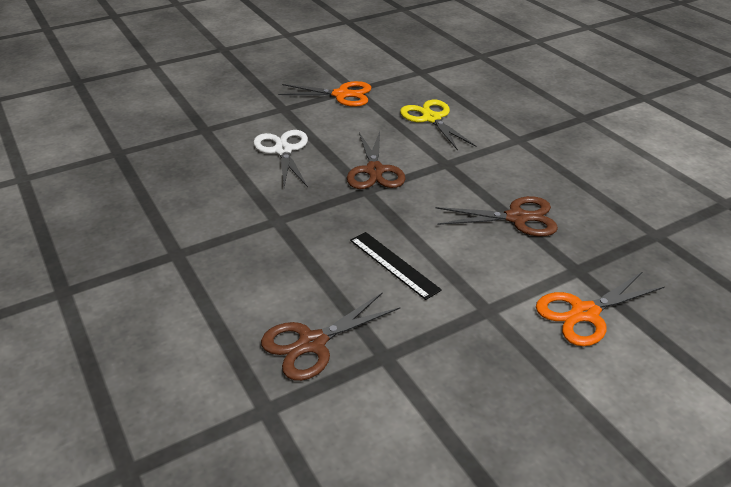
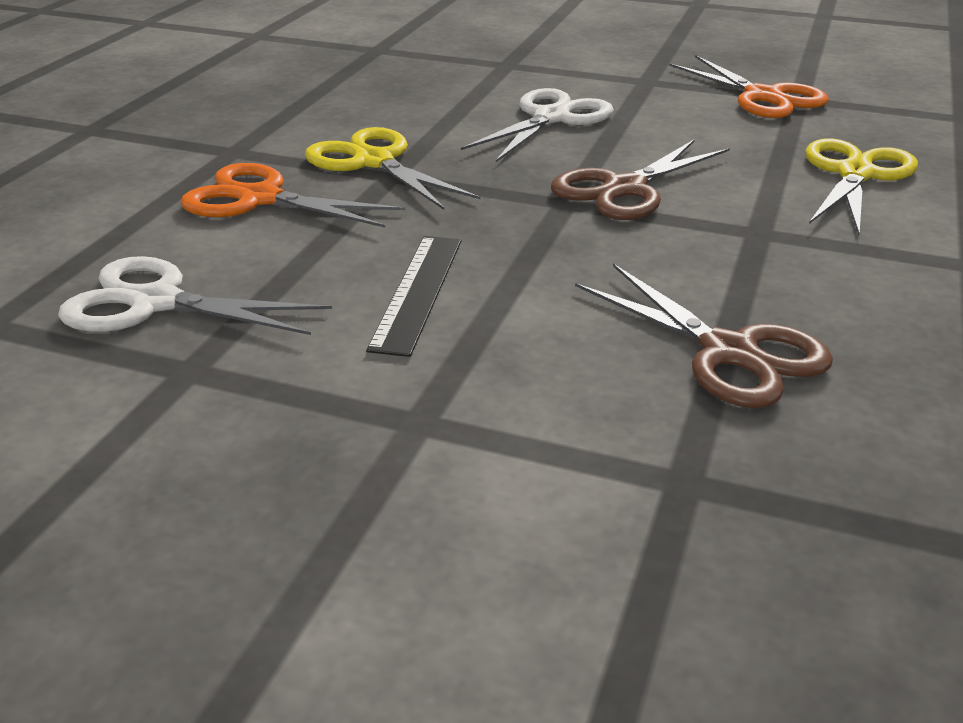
camera: 50 degrees right, 5 degrees down
(255, 218) = (374, 162): none -> yellow scissors
(312, 343) = (156, 303): brown scissors -> white scissors
(584, 313) = (557, 541): orange scissors -> orange scissors (260, 199)

